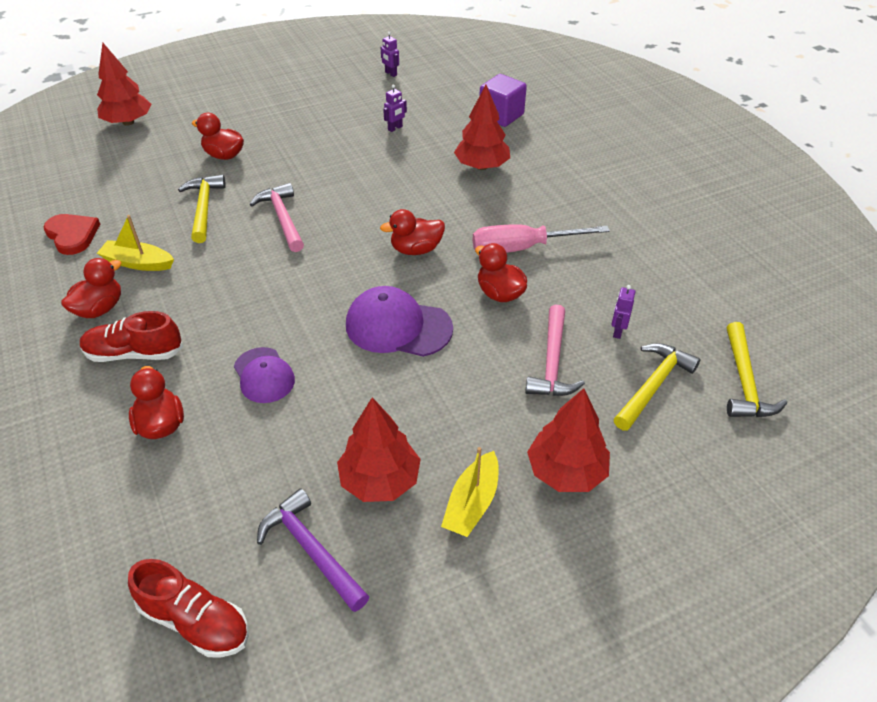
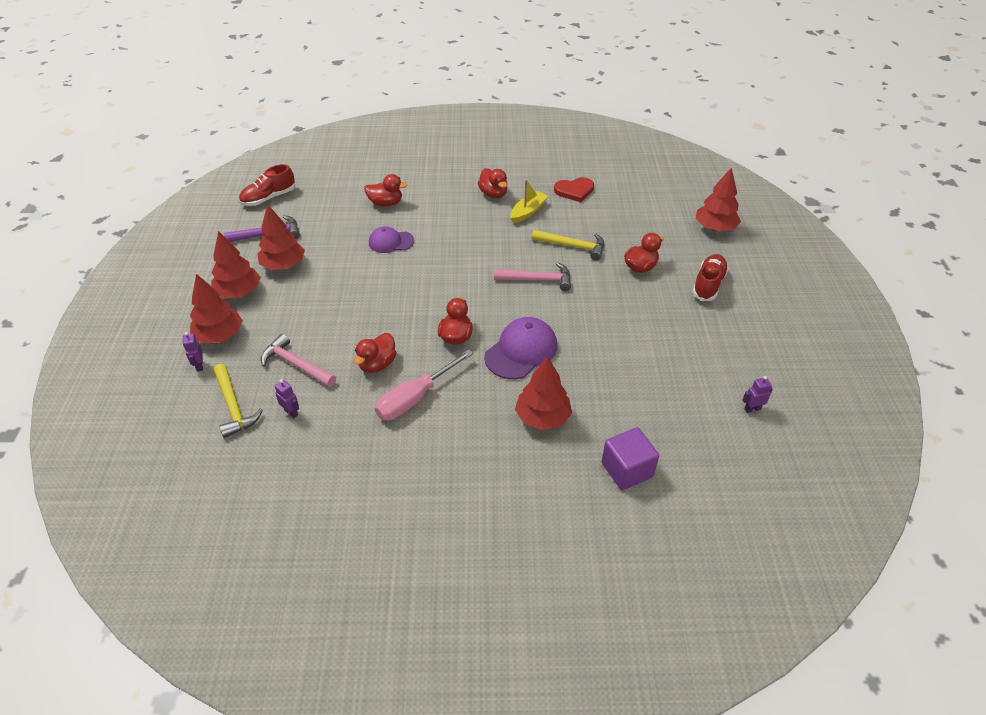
camera: 115 degrees right, 0 degrees up
(134, 353) = (446, 201): red shoe -> red shoe (708, 285)
(395, 128) = (637, 378): purple robot -> purple robot (199, 366)
(398, 326) = (386, 304): purple cap -> purple cap (521, 351)
(472, 503) = (239, 292): yellow boat -> red tree
(499, 293) = (377, 364): red duck -> red duck turned 135 degrees clockwise
(522, 248) = (415, 398): pink screwdriver -> pink screwdriver turned 150 degrees counterclockwise
(744, 382) = (190, 460): yellow hammer -> none

